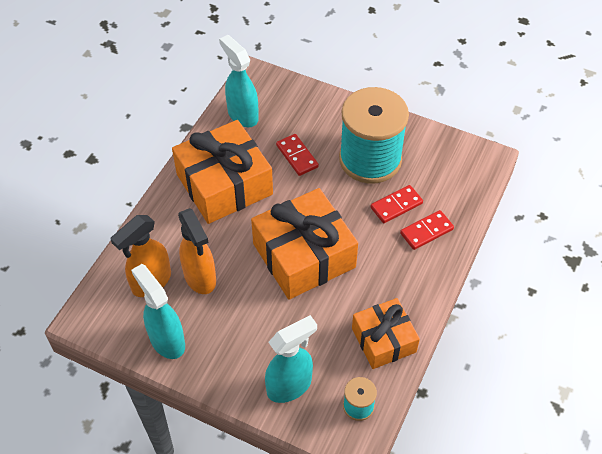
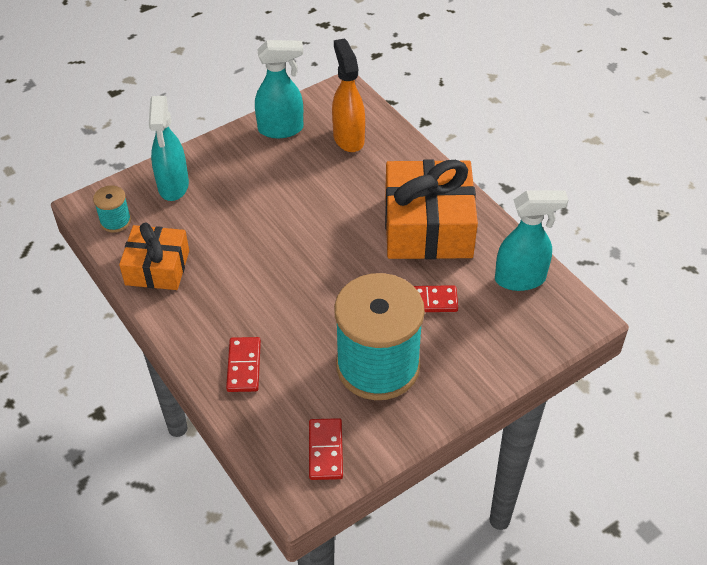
camera: 120 degrees right, 5 degrees down
(200, 278) = (327, 170): orange spray bottle -> none
(304, 255) = (294, 251): orange gift -> none
(396, 205) = (296, 357): red domino -> red domino (325, 450)

